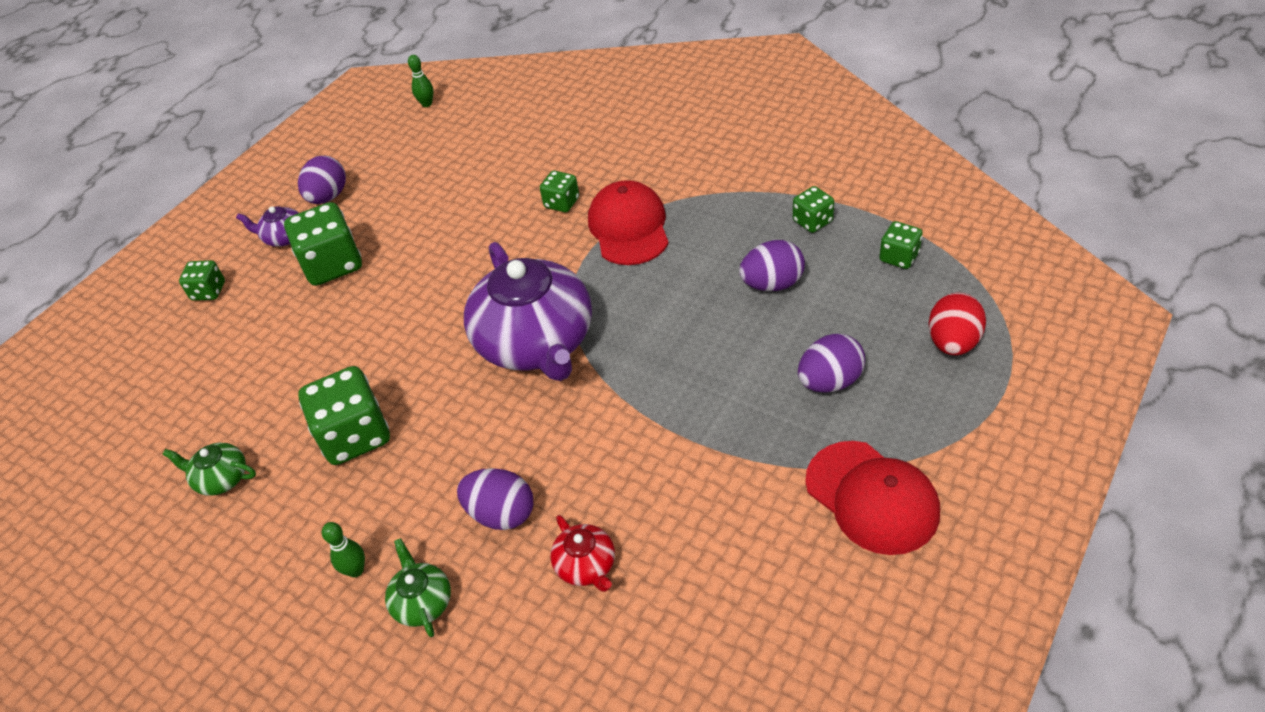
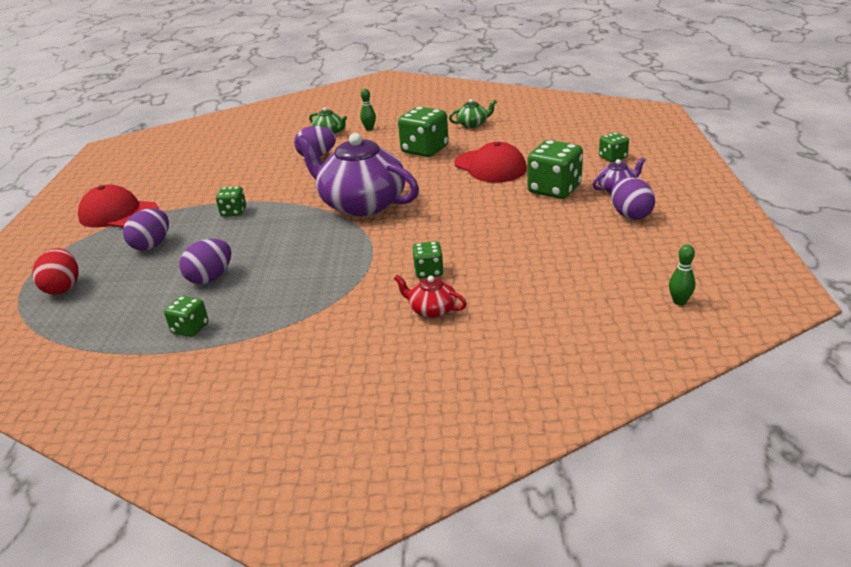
camera: 145 degrees right, 15 degrees down
(586, 565) = (261, 158): red teapot -> red teapot (432, 309)
(629, 227) = (353, 274): red cap -> red cap (490, 166)
(899, 257) = (106, 326): green dice -> green dice (233, 212)

